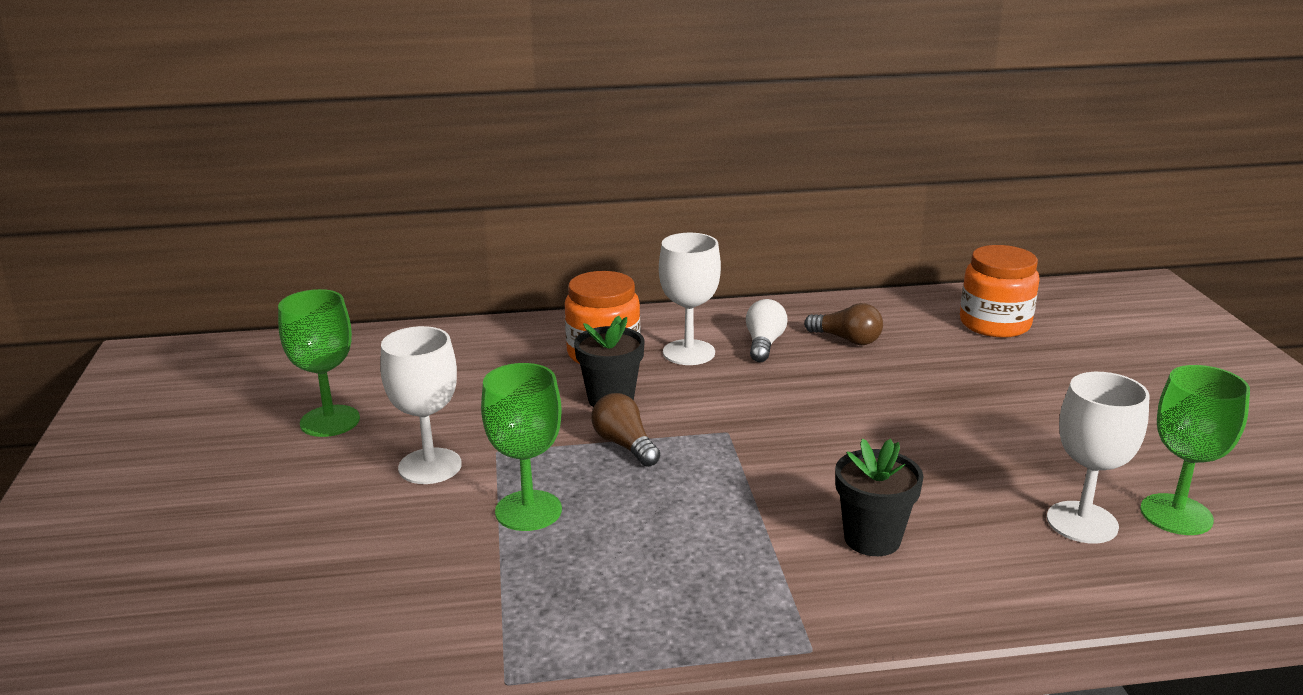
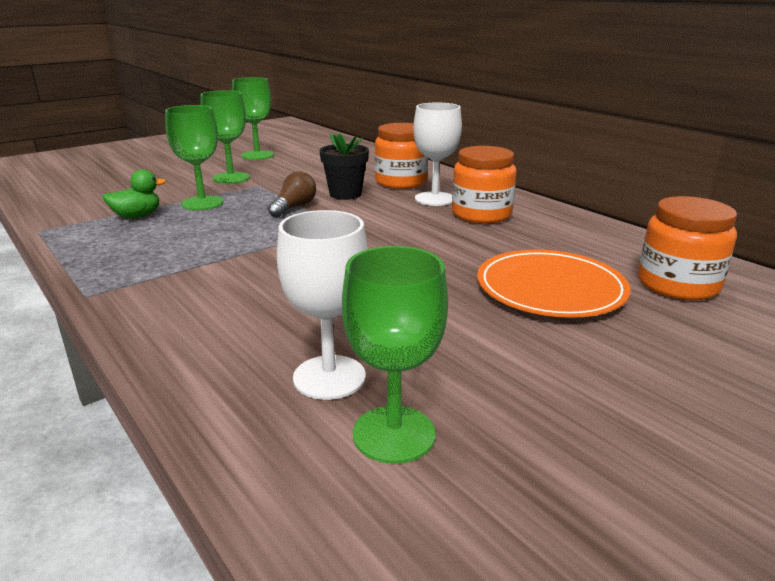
camera: 60 degrees right, 0 degrees up
(430, 466) = (231, 178): white goblet -> green goblet
(530, 576) = (137, 216): none -> green duck
(764, 344) = (481, 214): white light bulb -> orange jar
(847, 340) = (534, 236): brown light bulb -> none
(872, 539) = (234, 292): black flower pot -> none
(970, 375) = (550, 289): none -> orange plate

